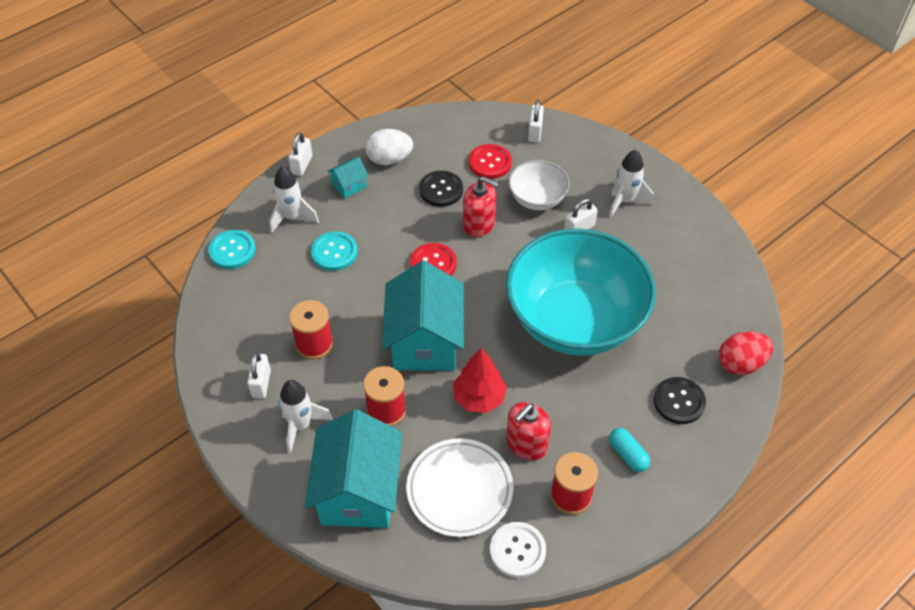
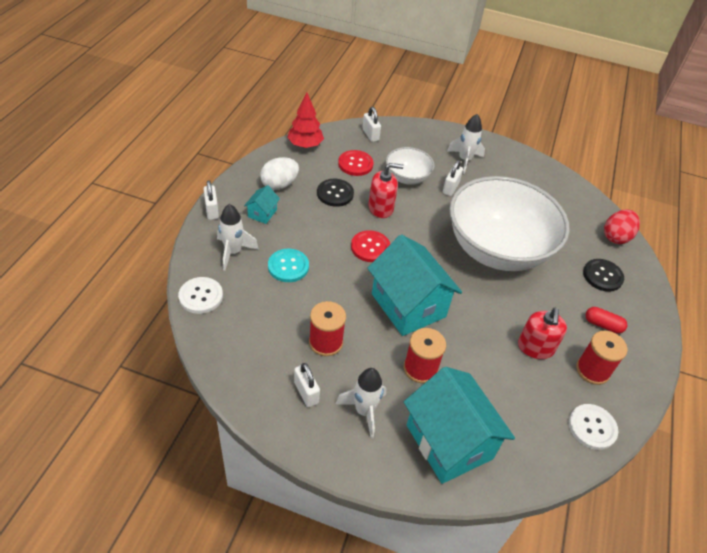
camera: 35 degrees left, 5 degrees down
(232, 250) = (201, 296): turquoise button -> white button
(459, 490) = (519, 403): white plate -> none
(479, 398) = (478, 329): red tree -> red tree (305, 145)
(575, 320) = (497, 249): turquoise bowl -> white bowl
(628, 454) = (603, 325): turquoise capsule -> red capsule

